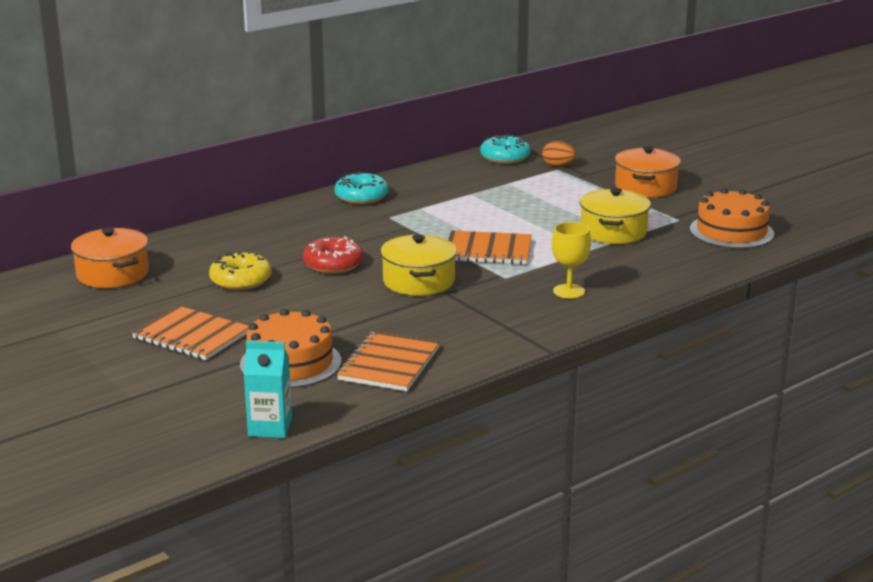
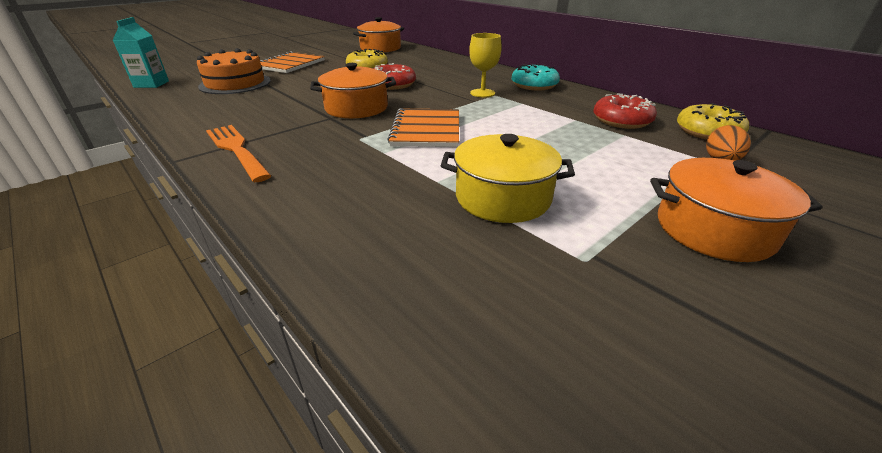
camera: 85 degrees right, 10 degrees up
(389, 364) = (209, 105): orange notebook -> none
(418, 281) = (356, 108): yellow pot -> orange pot
(476, 179) = (621, 121): none -> red donut
(505, 157) = (707, 132): turquoise donut -> yellow donut
(530, 327) = (237, 150): none -> orange fork
(569, 291) = (315, 168): yellow goblet -> yellow goblet (482, 93)
(731, 231) = (558, 330): orange cake -> none

